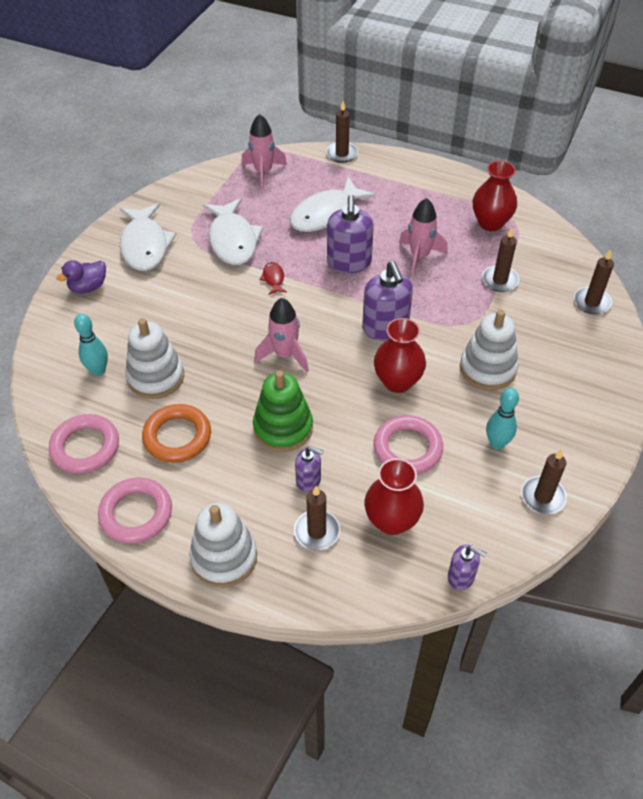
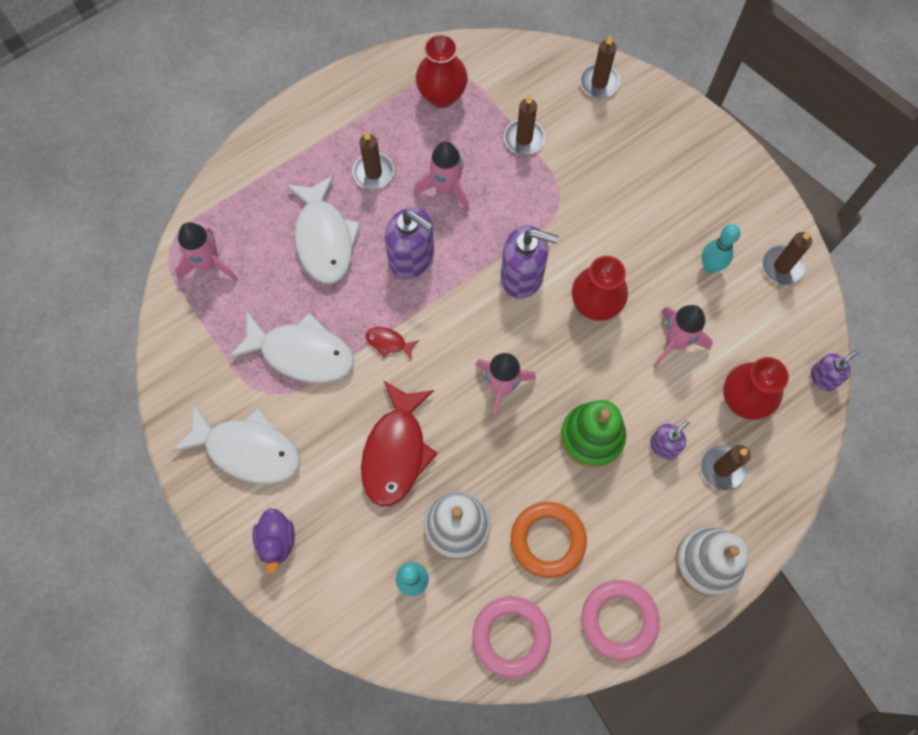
camera: 60 degrees left, 20 degrees up
(193, 318) = (396, 451): none -> red fish
(342, 154) = (235, 167): brown candle -> brown candle (373, 173)
(407, 448) = (675, 342): pink ring -> pink rocket
(487, 369) = (624, 220): white stacking toy -> none

